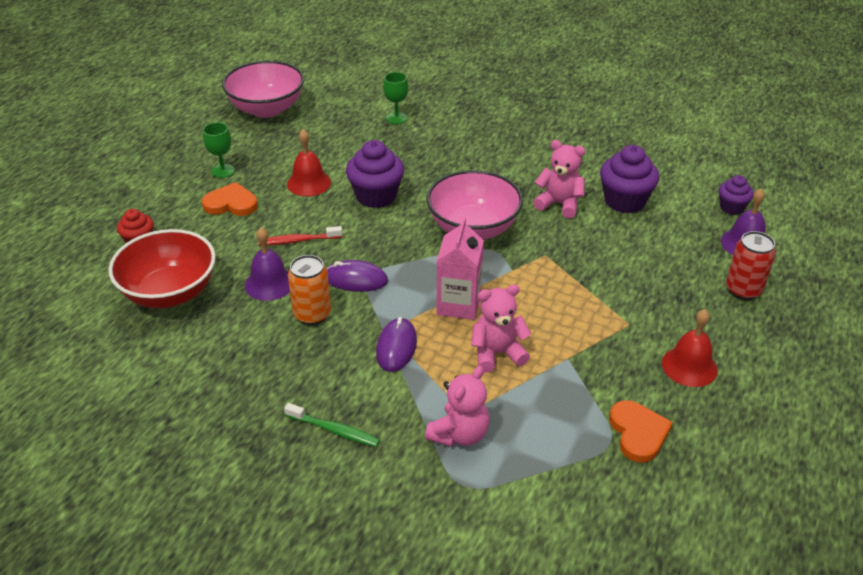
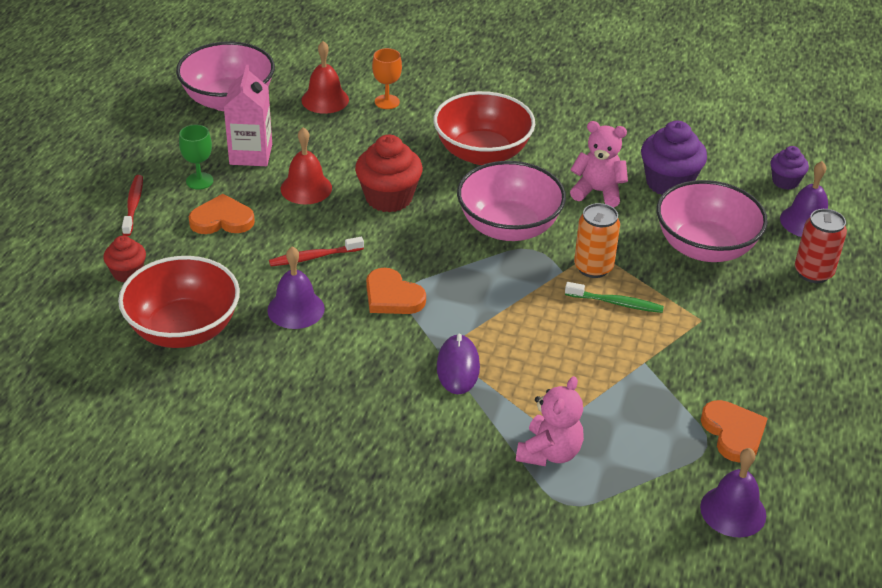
camera: 10 degrees left, 0 degrees up
(163, 187) = (133, 205): none -> red toothbrush
(312, 314) = (354, 340): orange can -> orange can (593, 267)
(334, 430) = (415, 462): green toothbrush -> green toothbrush (616, 303)
(355, 279) = (392, 296): purple mouse -> orange heart
(376, 196) = (389, 198): purple cupcake -> red cupcake
(396, 118) = (387, 102): green goblet -> orange goblet
(459, 304) = (514, 314): pink carton -> pink carton (251, 154)
(466, 164) = (482, 153): none -> red bowl
(497, 353) = (568, 364): pink teddy bear -> none
(622, 510) = (733, 511): none -> purple bell
(646, 259) = (705, 247): none -> pink bowl
(689, 366) = (772, 359): red bell -> red bell (325, 100)

